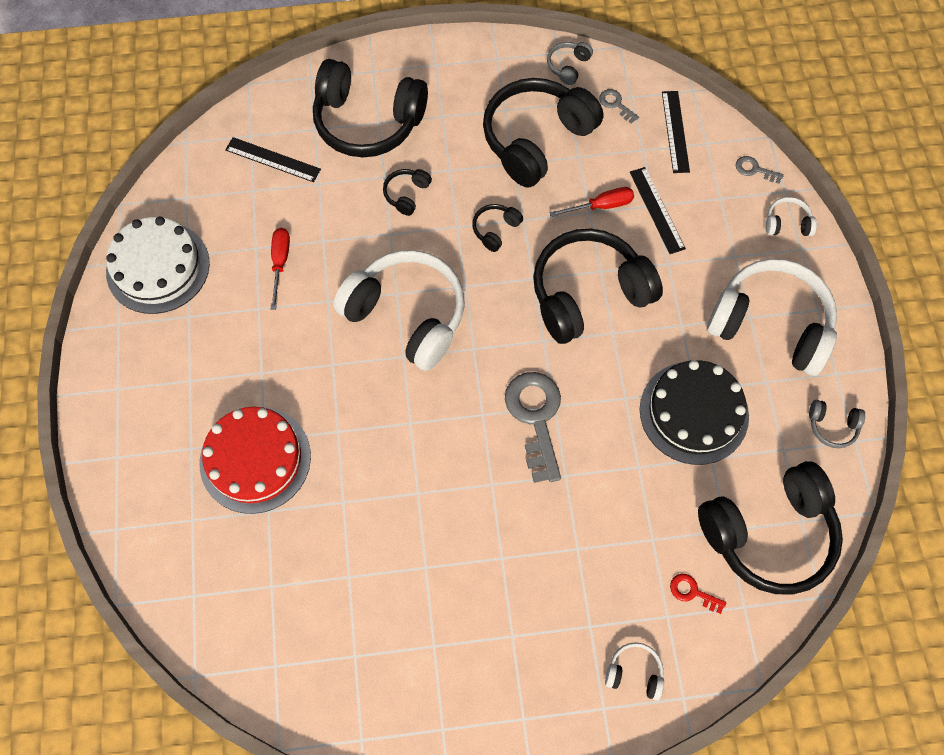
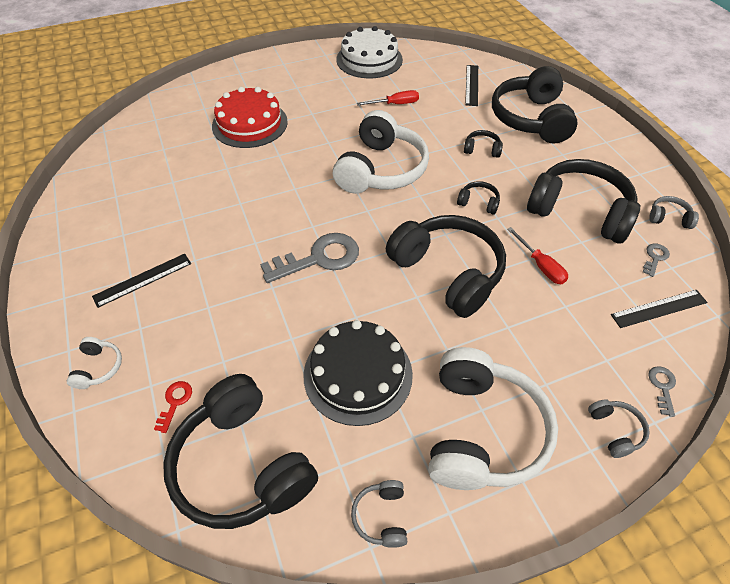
camera: 75 degrees right, 15 degrees down
(656, 210) = (561, 308): black ruler -> black ruler (143, 279)
(787, 223) = (615, 430): white headphones -> grey headphones

